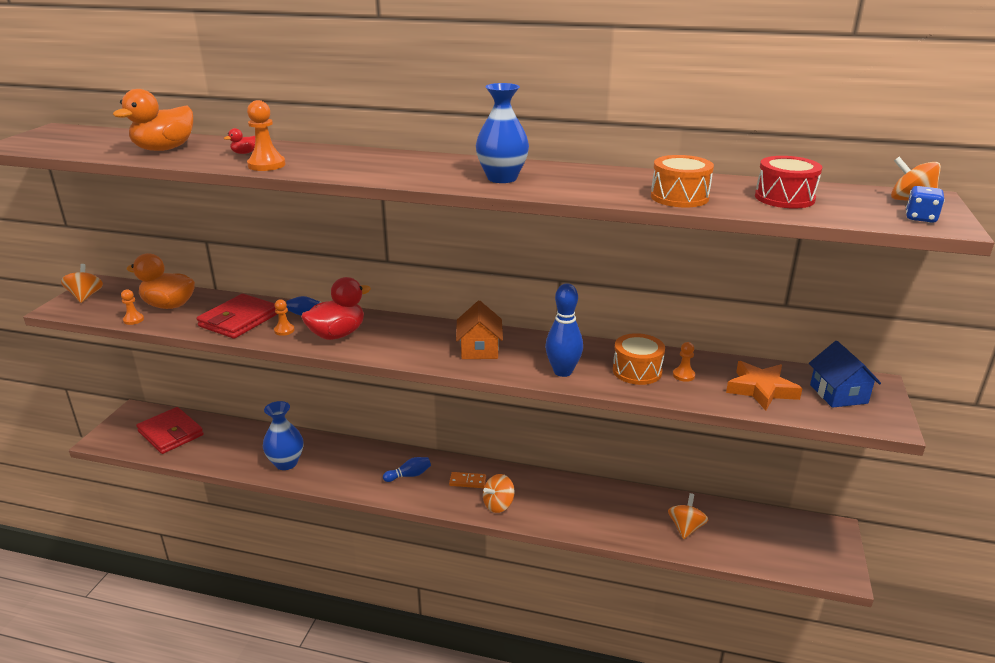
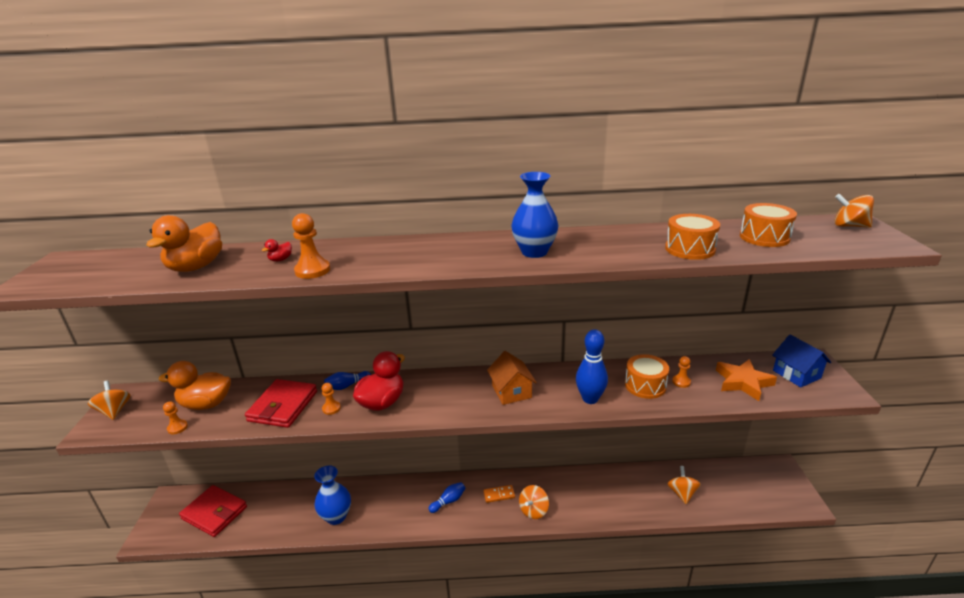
camera: 15 degrees left, 0 degrees up
(784, 198) = (764, 237): red drum -> orange drum
(920, 218) = (873, 241): blue dice -> none

